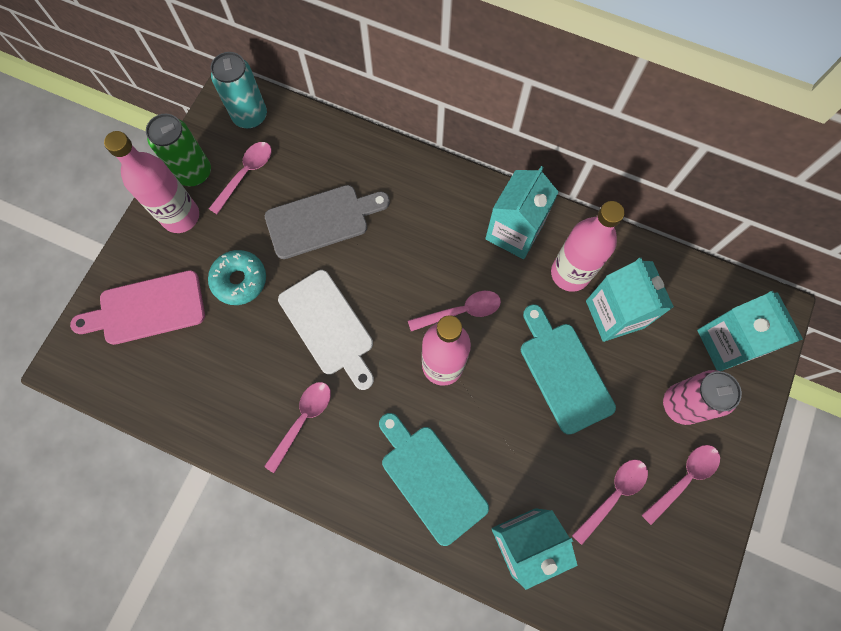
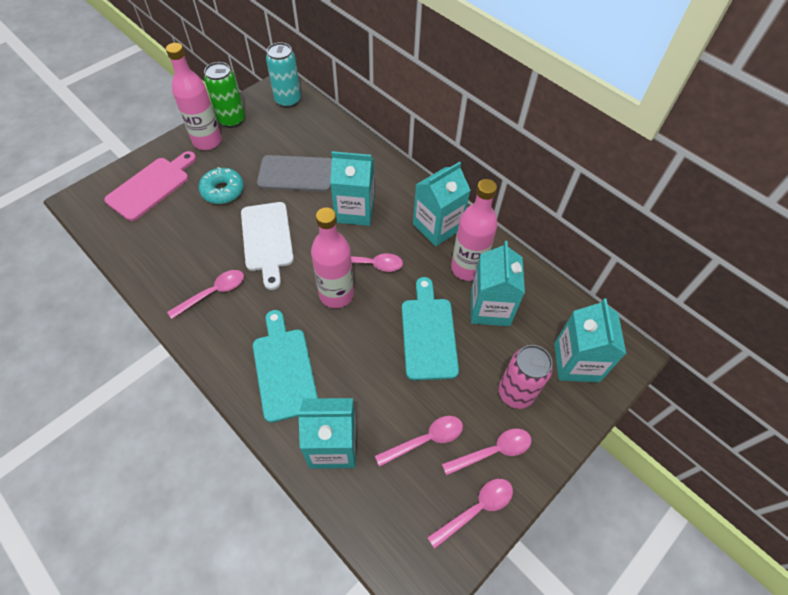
camera: 20 degrees right, 15 degrees down
(147, 309) = (151, 186): pink cutting board -> pink cutting board turned 120 degrees clockwise
(246, 174) = (265, 131): pink spoon -> pink spoon (476, 509)
(410, 247) = (355, 211): none -> turquoise carton

